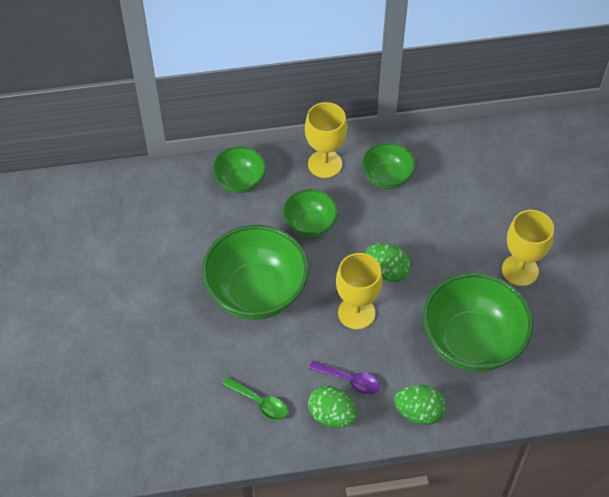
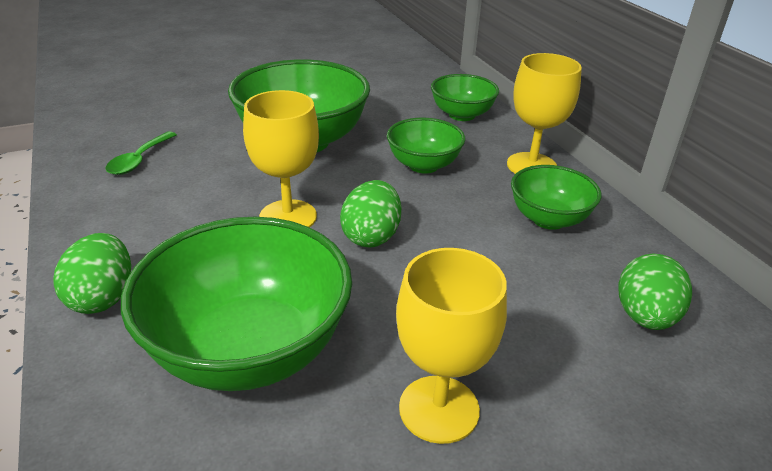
camera: 75 degrees right, 20 degrees down
(331, 415) = (111, 214): green egg -> green egg (645, 317)
(349, 380) = (169, 223): purple spoon -> none

